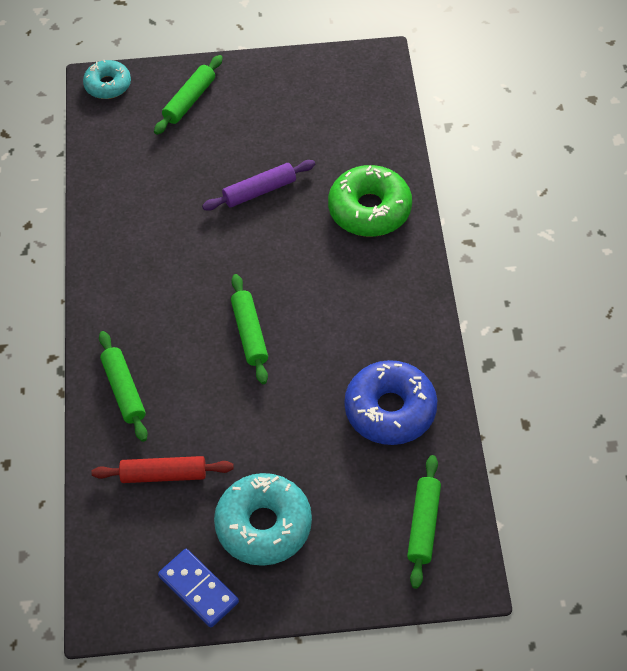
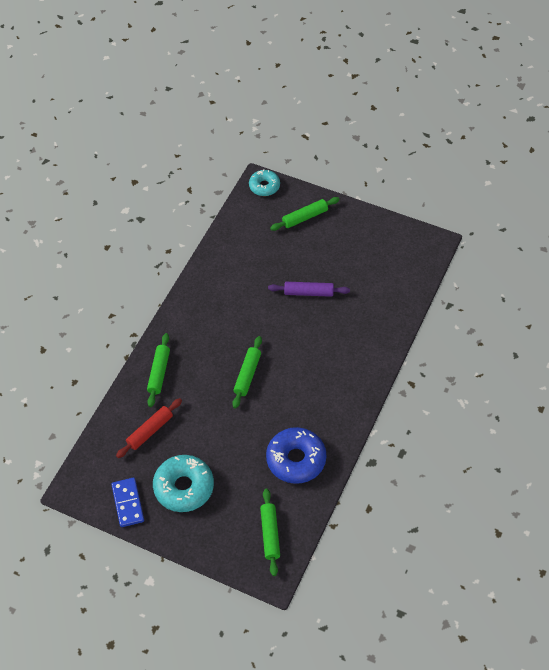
camera: 30 degrees right, 0 degrees up
(163, 474) = (150, 431): red rolling pin -> red rolling pin turned 75 degrees counterclockwise
(369, 209) = (365, 335): green donut -> none
(423, 525) = (270, 534): green rolling pin -> green rolling pin turned 45 degrees counterclockwise

